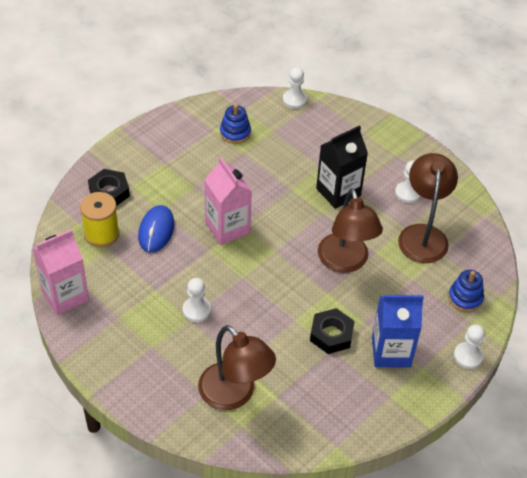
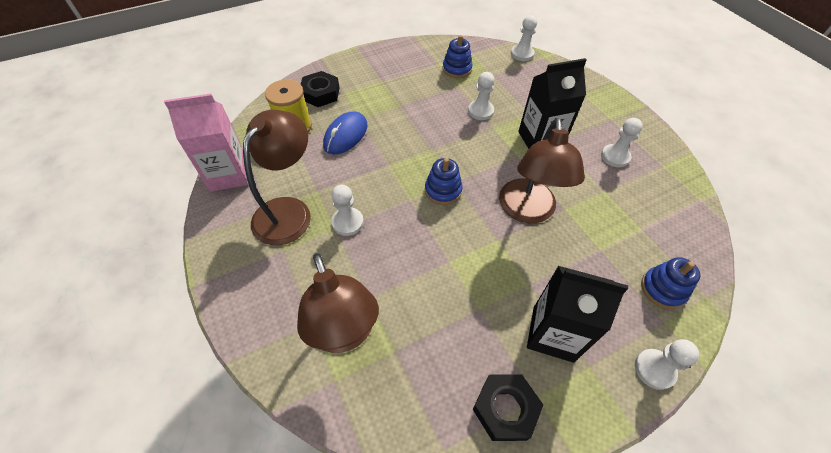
camera: 20 degrees right, 5 degrees up
(227, 228) = (415, 148): pink carton -> none
(268, 261) = (443, 190): none -> blue stacking toy
(274, 175) = (480, 111): none -> white pawn
(331, 334) = (485, 290): black nut -> black nut (505, 409)
(391, 352) = (553, 333): blue carton -> black carton
(423, 235) = (623, 203): brown lamp -> brown lamp (288, 211)

